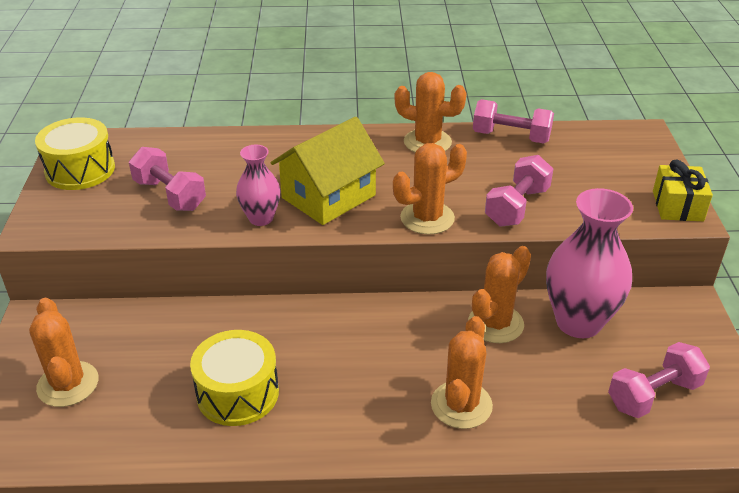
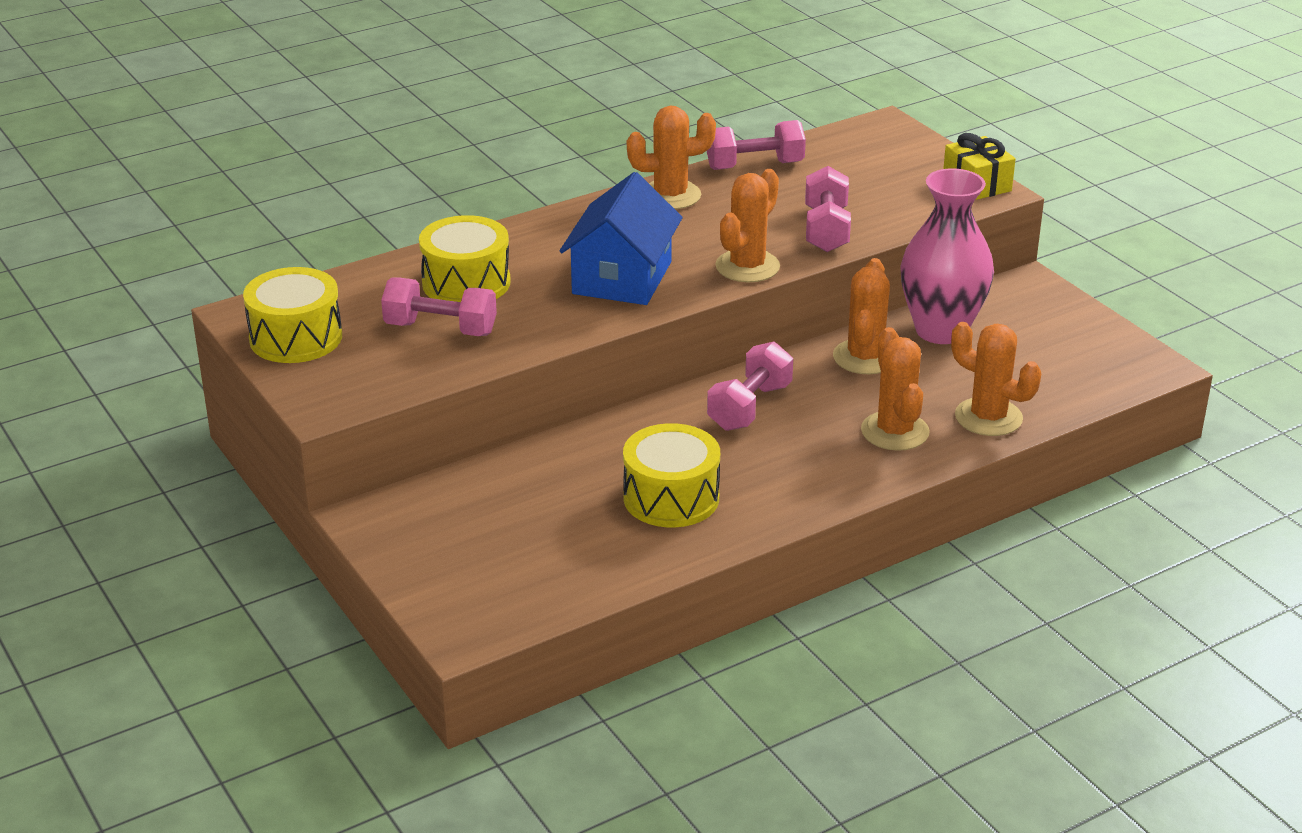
camera: 30 degrees left, 5 degrees down
(68, 384) = (481, 554): orange cactus -> orange cactus (988, 417)
(224, 165) = (466, 283): none -> yellow drum
(261, 218) = (572, 319): pink vase -> none
(328, 196) = (622, 278): yellow house -> blue house
(654, 395) = (1055, 365): pink dumbbell -> pink dumbbell (749, 407)

